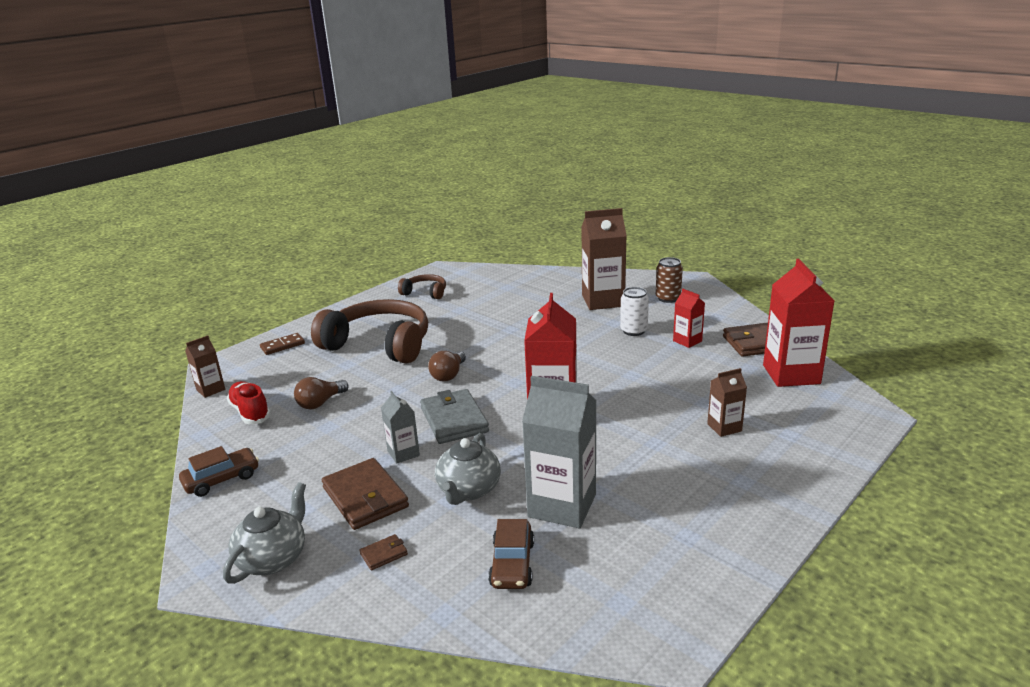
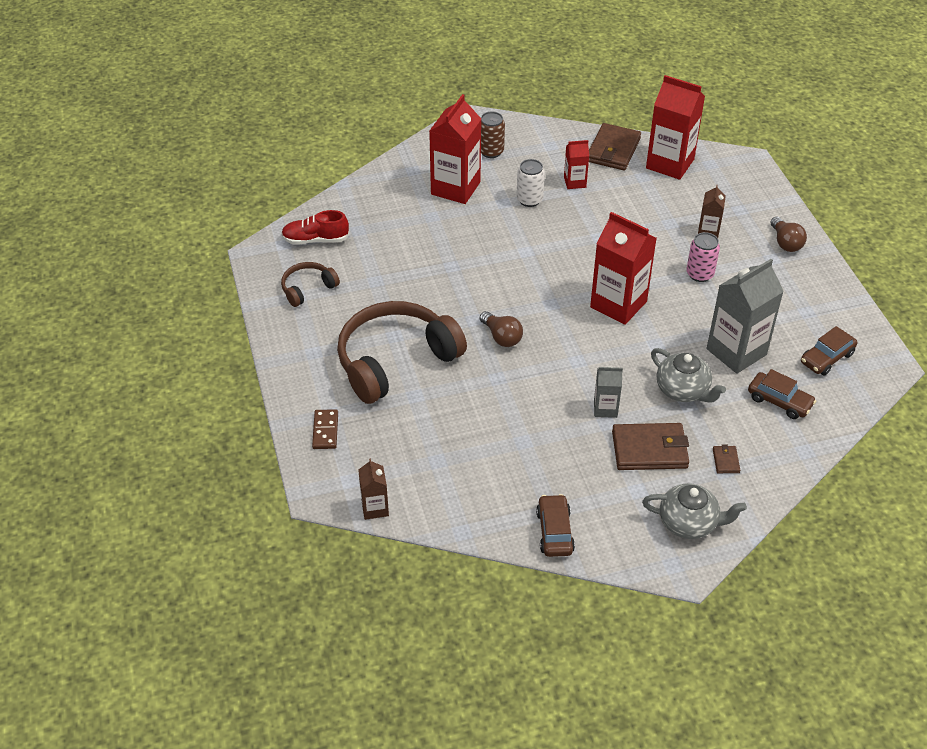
camera: 60 degrees left, 20 degrees up
(250, 412) = (450, 488): red shoe -> red shoe (315, 240)
(273, 558) = (689, 523): grey teapot -> grey teapot turned 135 degrees clockwise
(320, 403) = (476, 435): brown light bulb -> brown light bulb (785, 243)
(454, 420) = (579, 362): grey wallet -> none
(603, 301) = (455, 188): brown carton -> red carton
(624, 579) = (826, 358): none -> brown car
(654, 443) = (700, 274): none -> pink can

